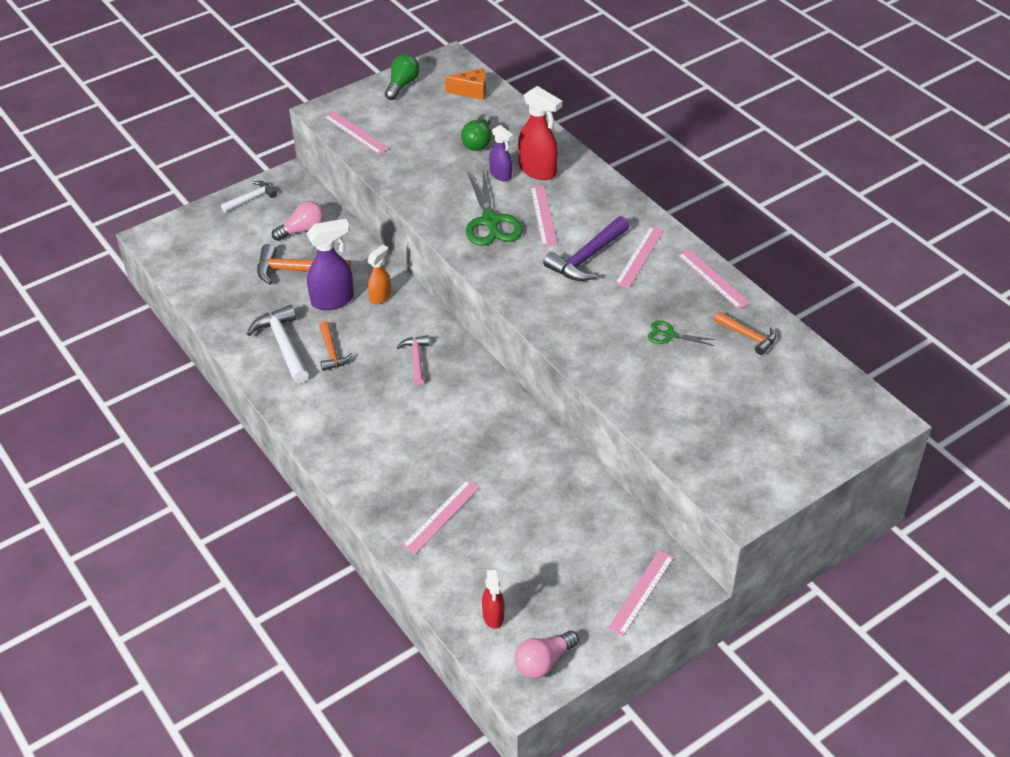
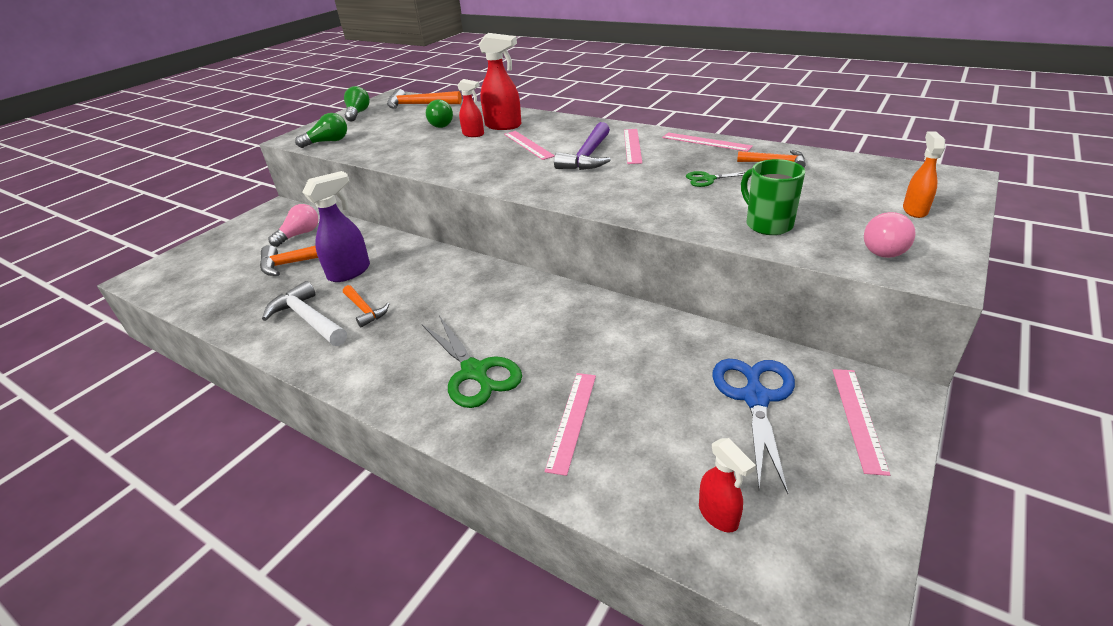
camera: 20 degrees left, 10 degrees down
(251, 198) = (242, 227): white hammer -> none
(356, 132) = (328, 142): pink ruler -> green light bulb
(380, 296) = (397, 257): orange spray bottle -> orange spray bottle (914, 210)
(416, 359) = (458, 290): pink hammer -> none
(471, 91) = (419, 105): orange cheese -> orange hammer
(490, 221) = (483, 158): green scissors -> green scissors (475, 372)
(501, 175) = (473, 134): purple spray bottle -> red spray bottle
(543, 662) = (831, 552): pink light bulb -> pink light bulb (885, 247)
(582, 549) = (755, 397): none -> blue scissors
(669, 410) = (767, 224): none -> green mug

